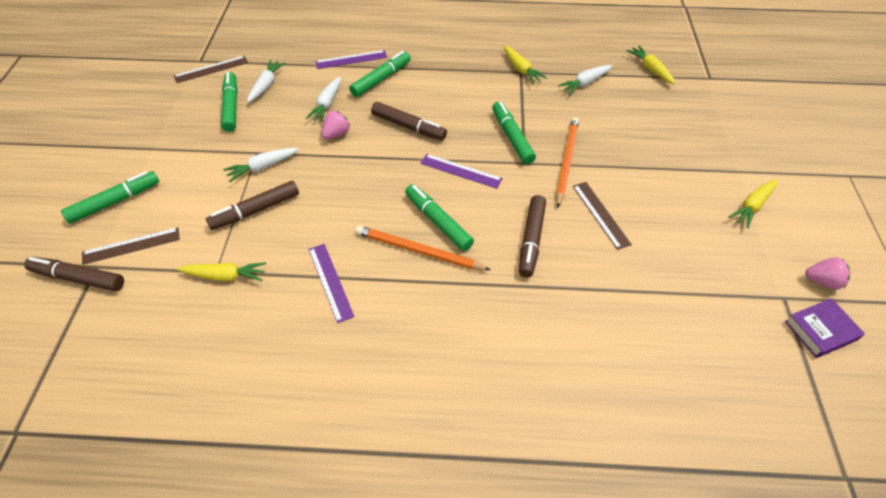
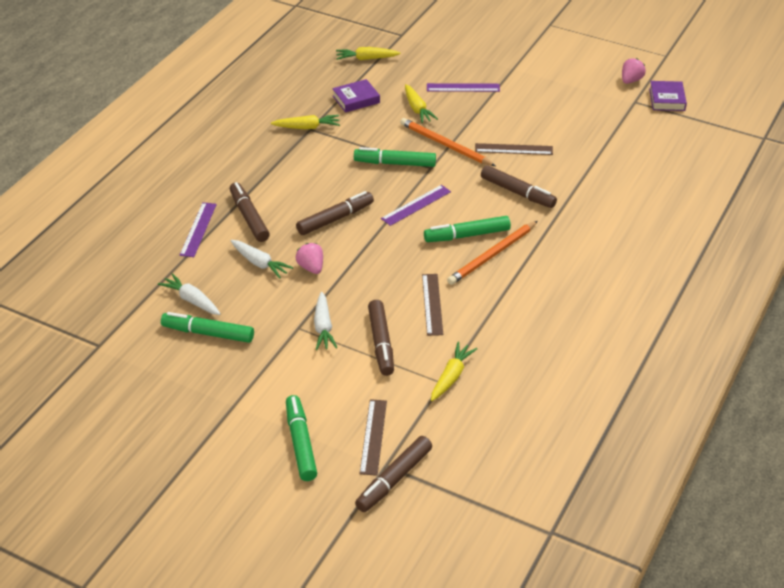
camera: 65 degrees left, 10 degrees down
(211, 69) = (125, 338): brown ruler -> brown ruler (432, 304)
(330, 282) = (495, 313): purple ruler -> purple ruler (463, 87)
(381, 79) = (249, 217): green marker -> brown marker
(585, 83) = (356, 99): white carrot -> purple book
(752, 206) = (550, 78): yellow carrot -> yellow carrot (417, 109)

